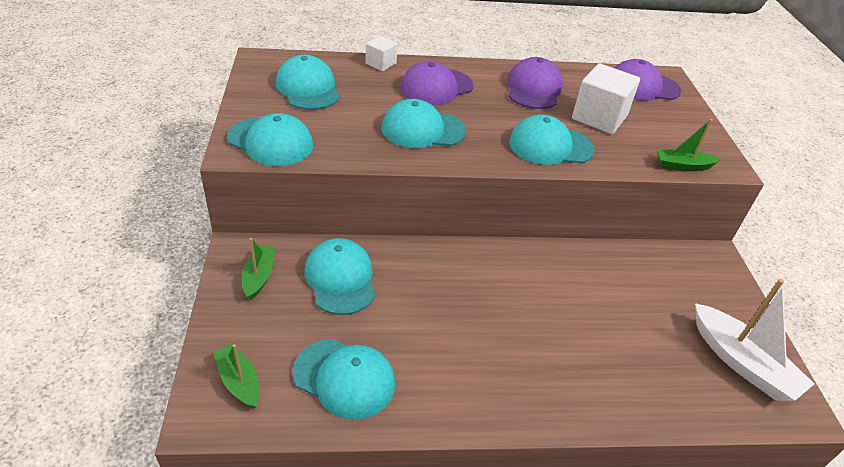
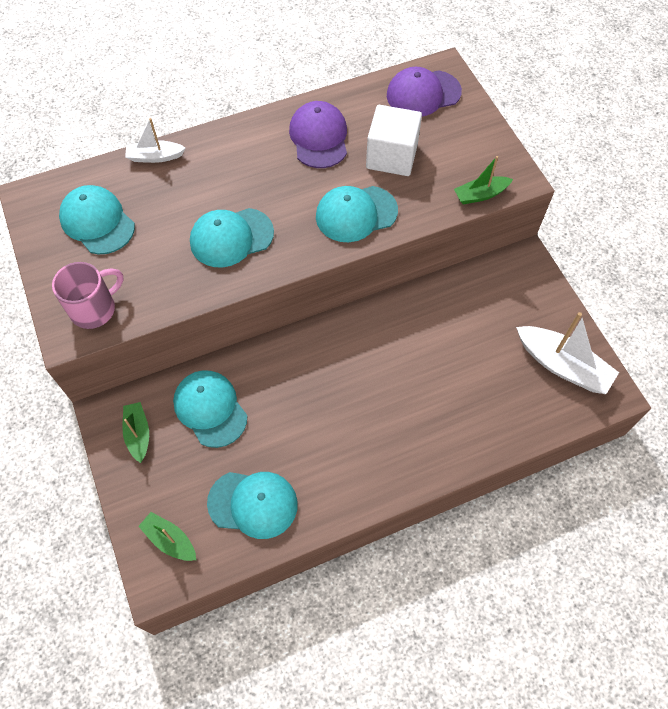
camera: 15 degrees left, 20 degrees up
(270, 142) = (94, 309): turquoise cap -> pink mug
(381, 64) = (155, 157): white cube -> white boat
(436, 87) = (223, 171): purple cap -> none

